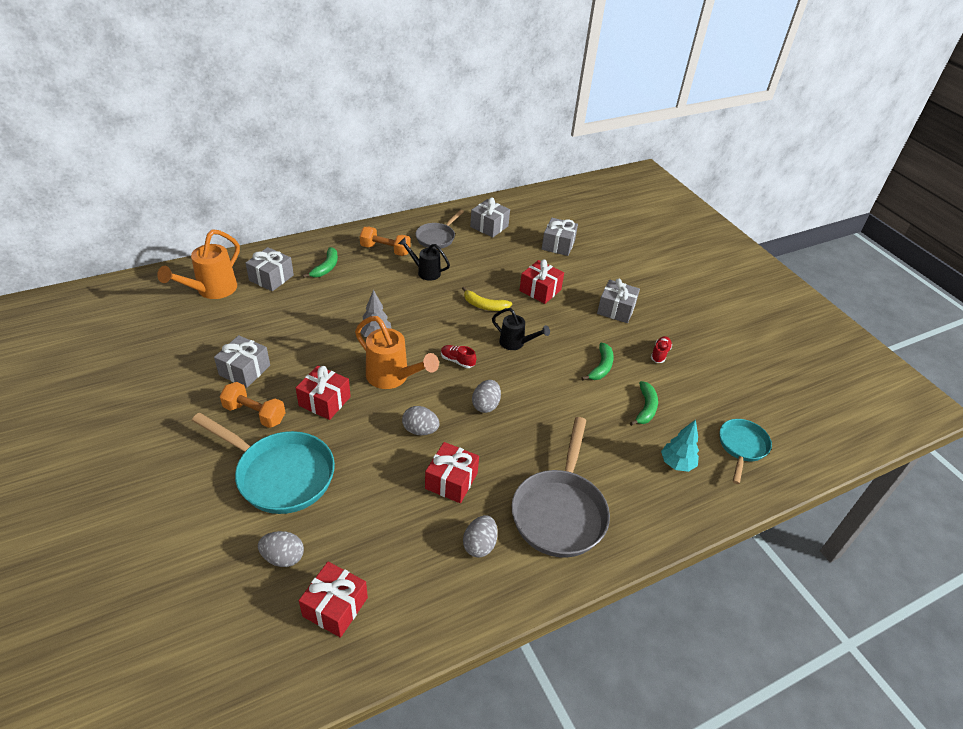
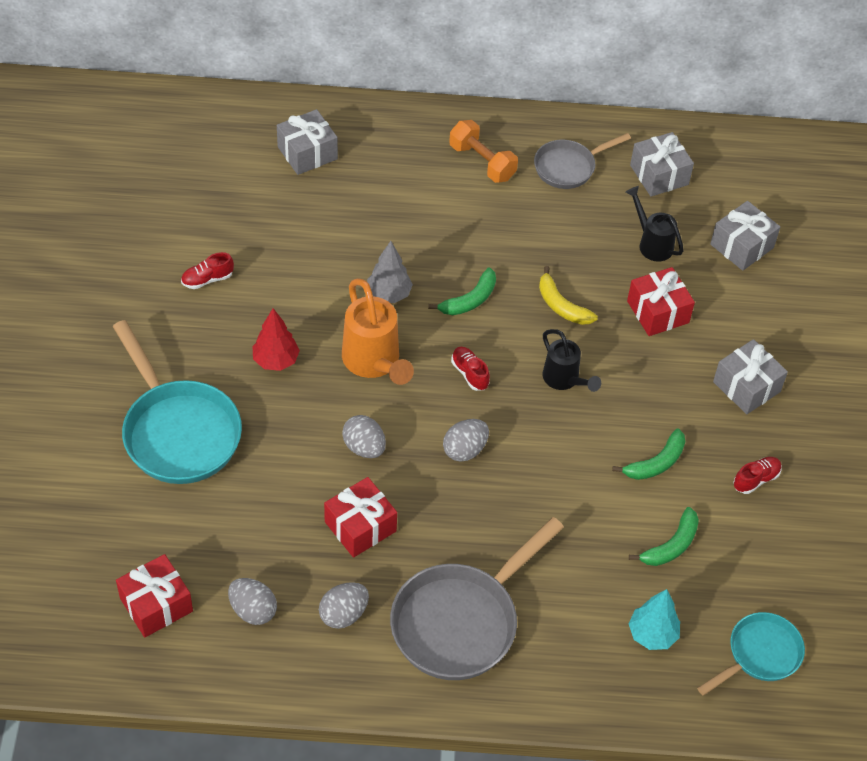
camera: 30 degrees right, 10 degrees up
(211, 291) = (224, 146): orange watering can -> none
(245, 370) = (207, 279): grey gift -> red shoe
(255, 414) = (189, 343): orange dumbbell -> none
(283, 557) = (133, 528): grey egg -> grey egg (253, 610)
(324, 401) = (276, 360): red gift -> red tree
(326, 267) = (386, 162): green banana -> green banana (470, 300)
(425, 272) = (514, 219): black watering can -> black watering can (651, 243)

